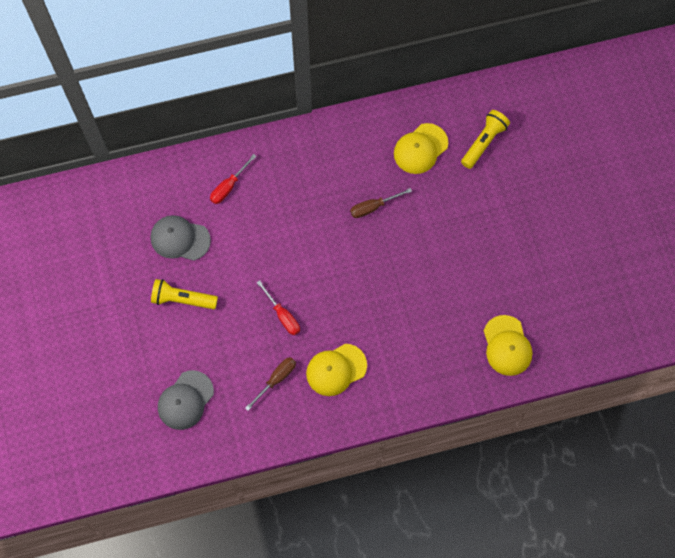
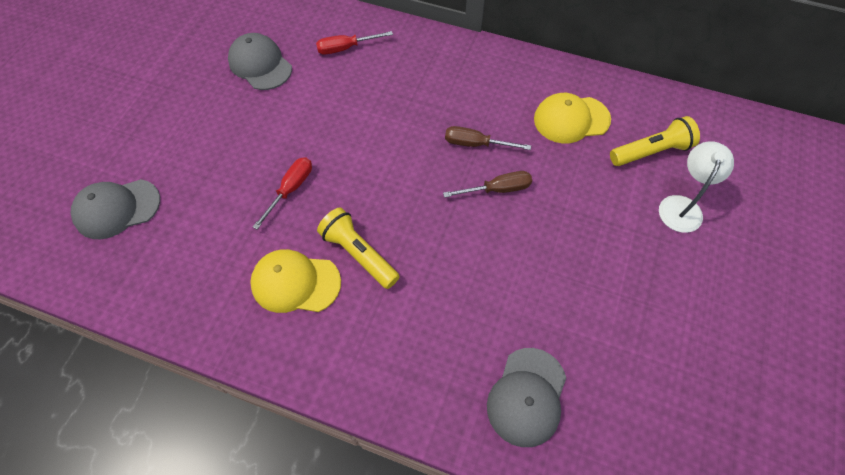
camera: 35 degrees right, 10 degrees down
(182, 299) = (211, 115): yellow flashlight -> yellow flashlight (359, 254)
(276, 379) = (223, 249): brown screwdriver -> brown screwdriver (497, 189)
(282, 315) = (290, 189): red screwdriver -> red screwdriver turned 150 degrees counterclockwise
(507, 346) = (527, 396): yellow cap -> grey cap
(523, 171) = (682, 206): none -> white lamp

